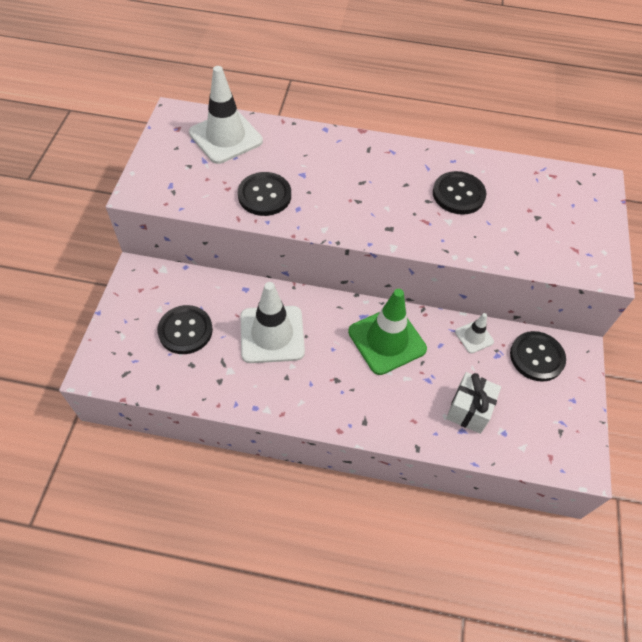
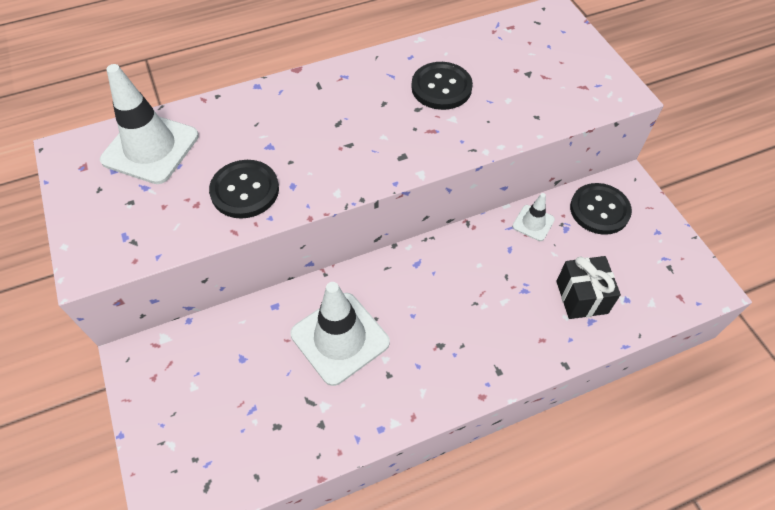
camera: 30 degrees left, 0 degrees up
(185, 330) = (241, 392): black button -> none
(387, 340) = (458, 274): green traffic cone -> none
(468, 410) = (581, 297): white gift -> black gift

